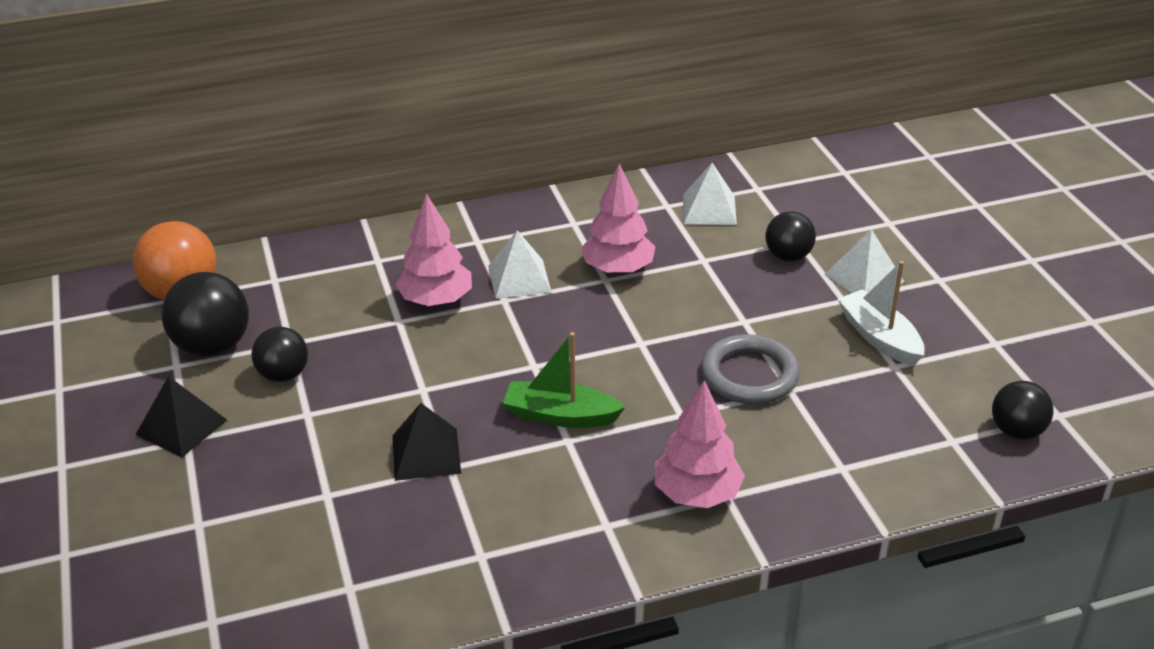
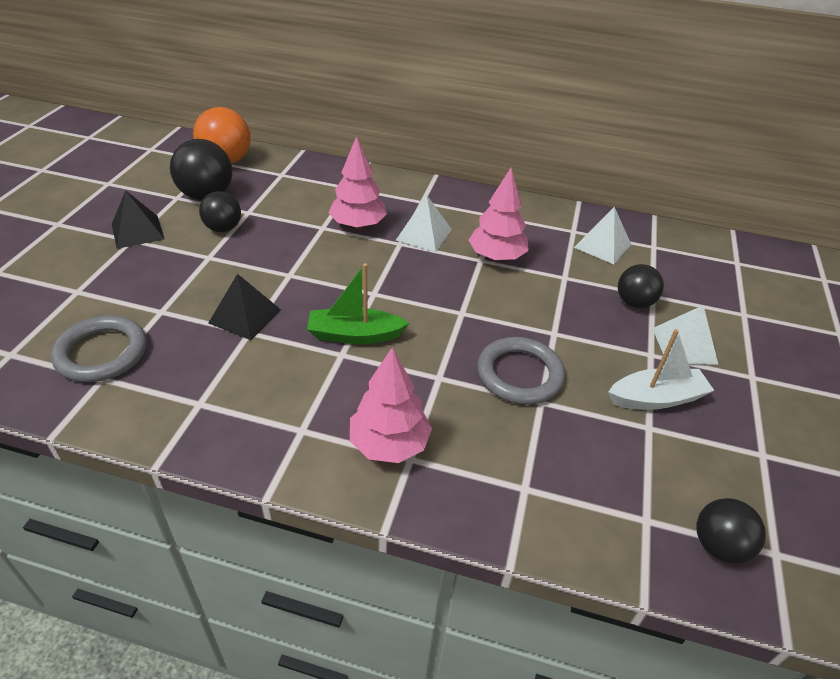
camera: 30 degrees right, 5 degrees up
(316, 566) = (102, 353): none -> grey ring
(561, 416) = (355, 335): green boat -> green boat turned 45 degrees counterclockwise
(879, 338) = (656, 398): white boat -> white boat turned 75 degrees clockwise

